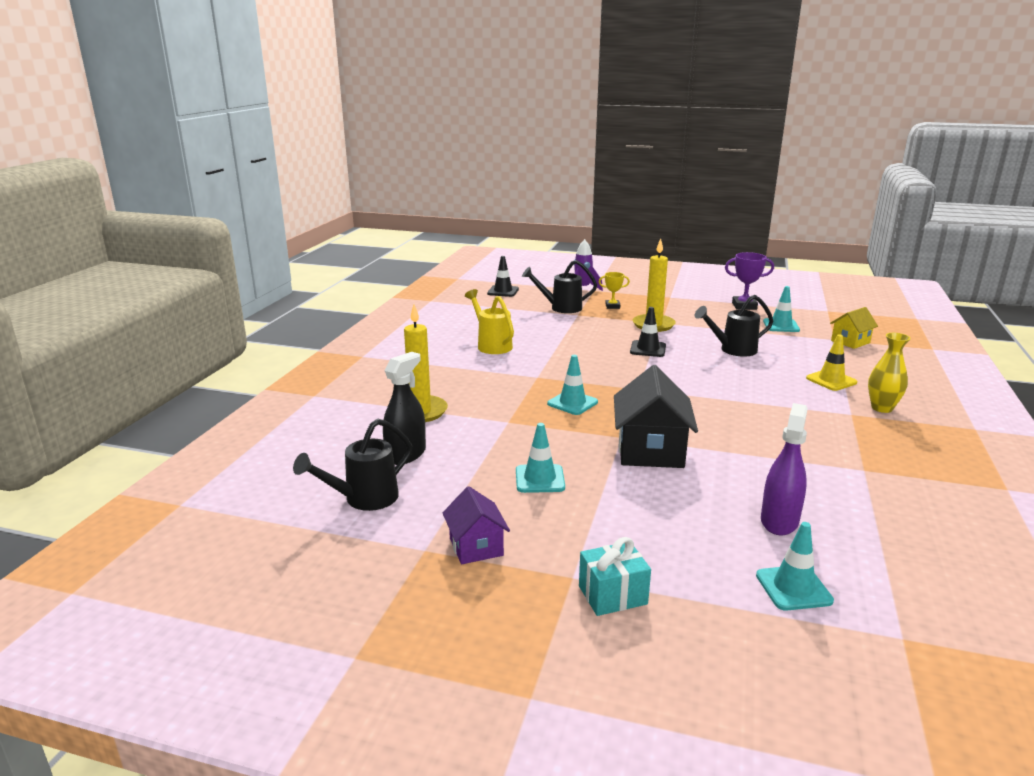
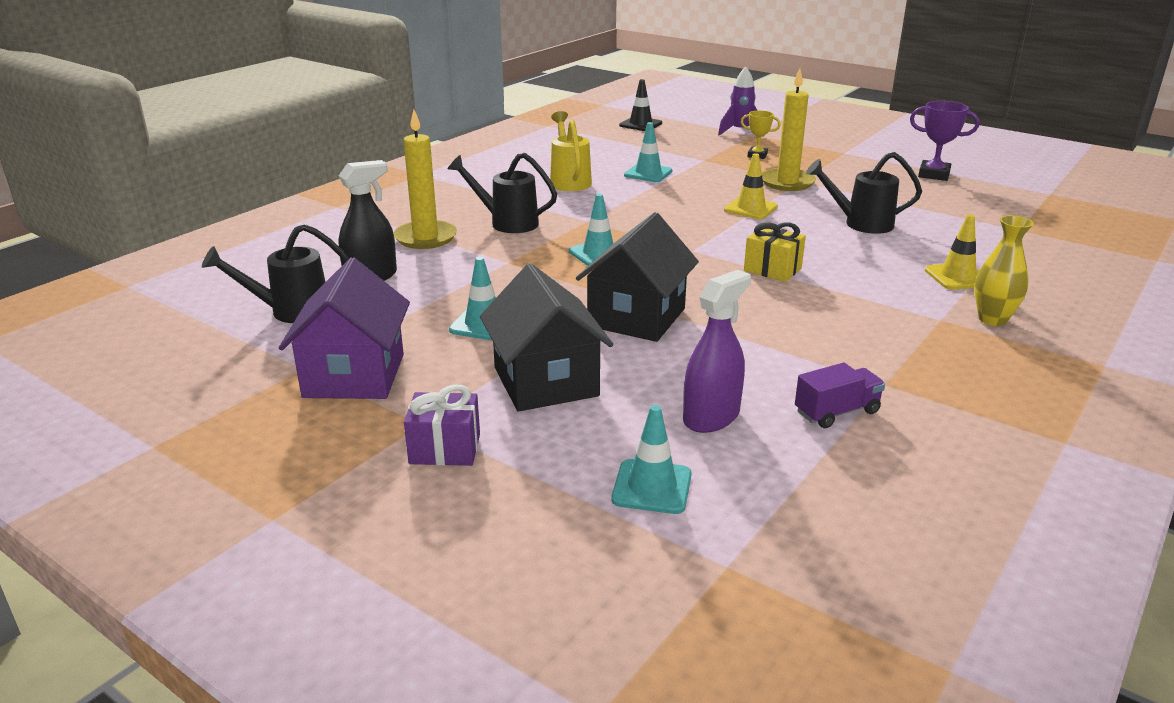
camera: 20 degrees right, 5 degrees up
(476, 547) = (354, 375): purple house -> purple house, size x1.72
(561, 308) = (691, 150): black watering can -> black watering can (507, 223)
(612, 595) = (445, 449): turquoise gift -> purple gift
(635, 518) = (546, 382): none -> black house
(648, 349) = (750, 208): black traffic cone -> yellow traffic cone
(708, 395) = (772, 269): none -> yellow gift
(781, 326) = (959, 204): turquoise traffic cone -> turquoise traffic cone (648, 173)
(850, 342) = (1039, 235): yellow house -> none
(855, 498) = (836, 412): none -> purple truck

